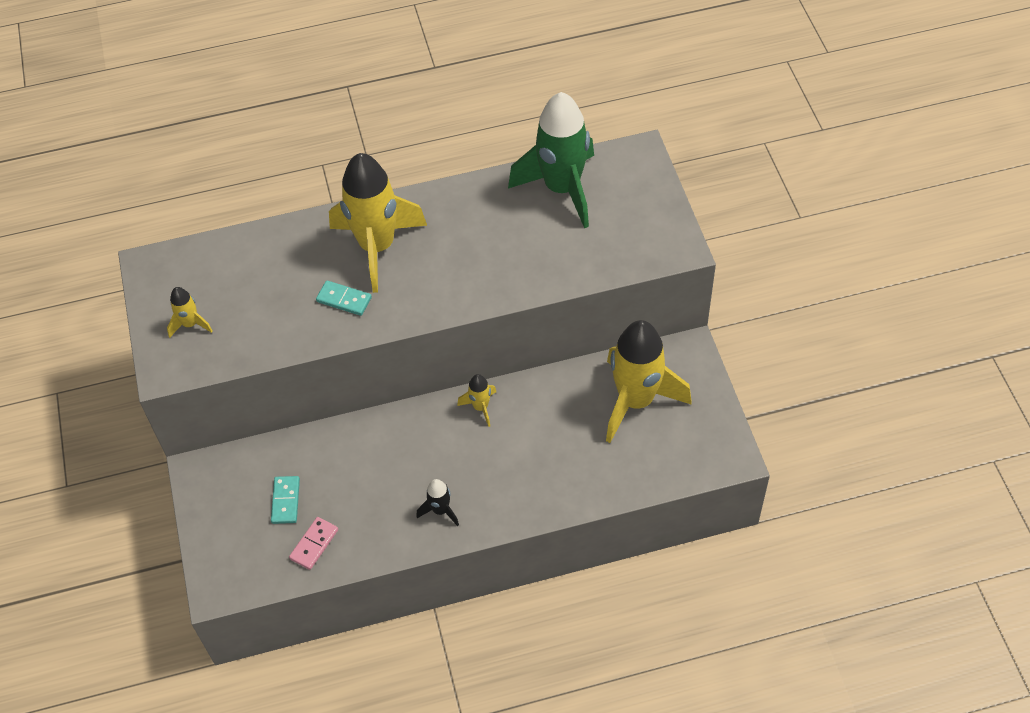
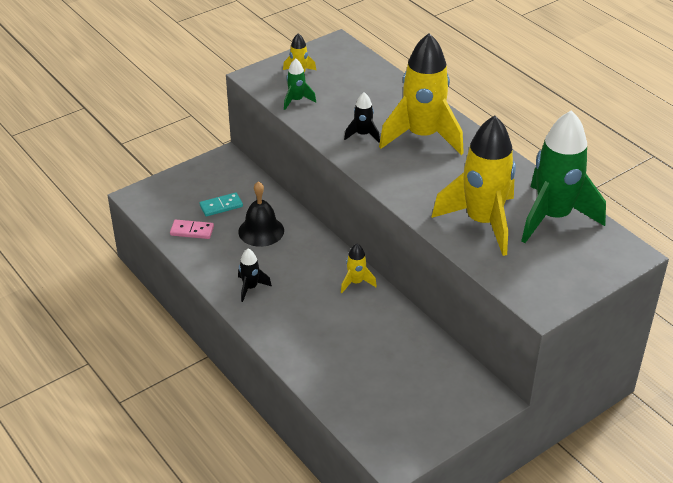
camera: 65 degrees right, 15 degrees down
(241, 342) = (297, 100): none -> green rocket
(344, 300) = (363, 135): turquoise domino -> black rocket
(352, 472) = (261, 231): none -> black bell
(636, 401) = (416, 377): yellow rocket -> yellow rocket (482, 222)

